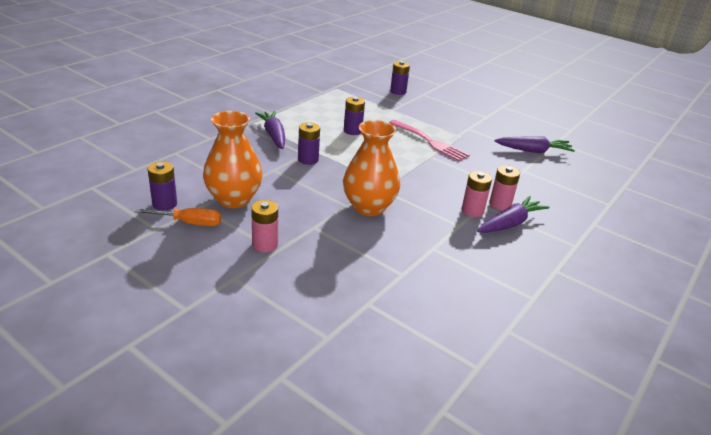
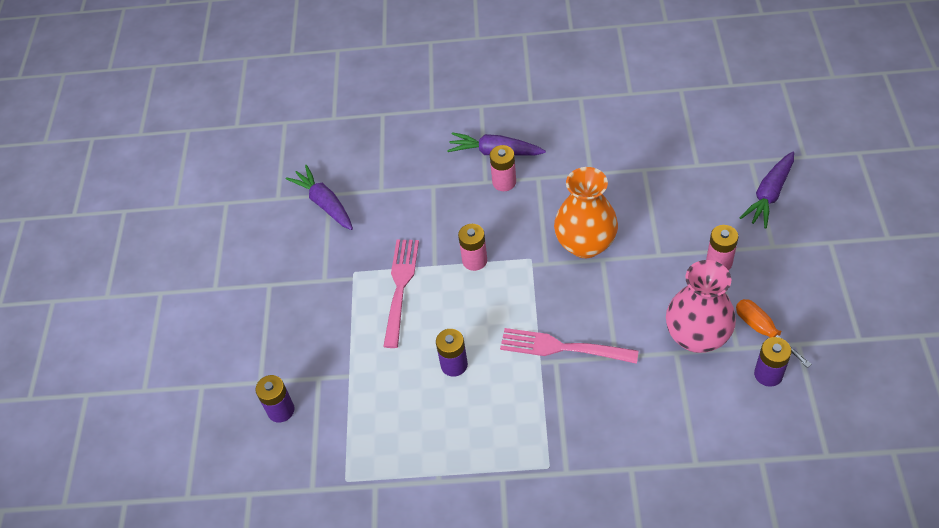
camera: 120 degrees left, 20 degrees up
(234, 199) = (697, 336): orange vase -> pink vase
(274, 135) = (552, 420): purple carrot -> purple carrot (769, 195)
(308, 160) = (563, 347): purple battery -> pink fork
(500, 204) = (470, 172): pink battery -> pink battery (474, 260)

